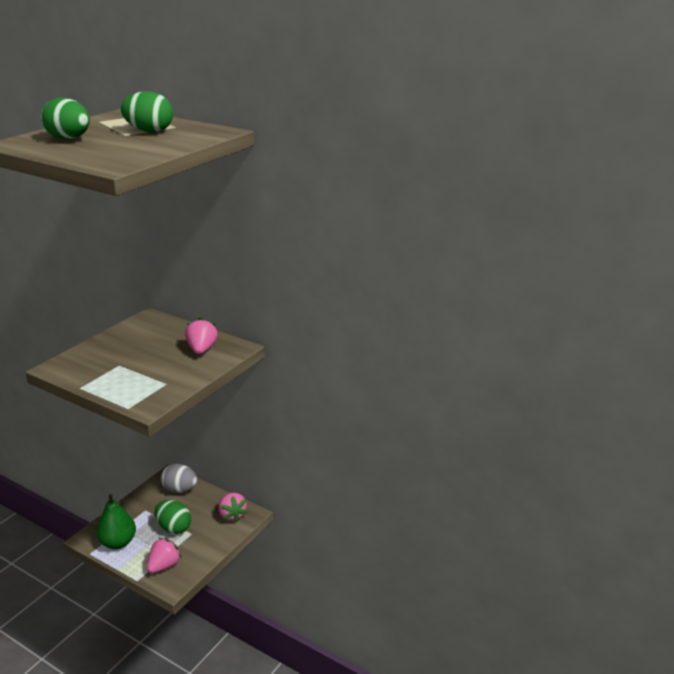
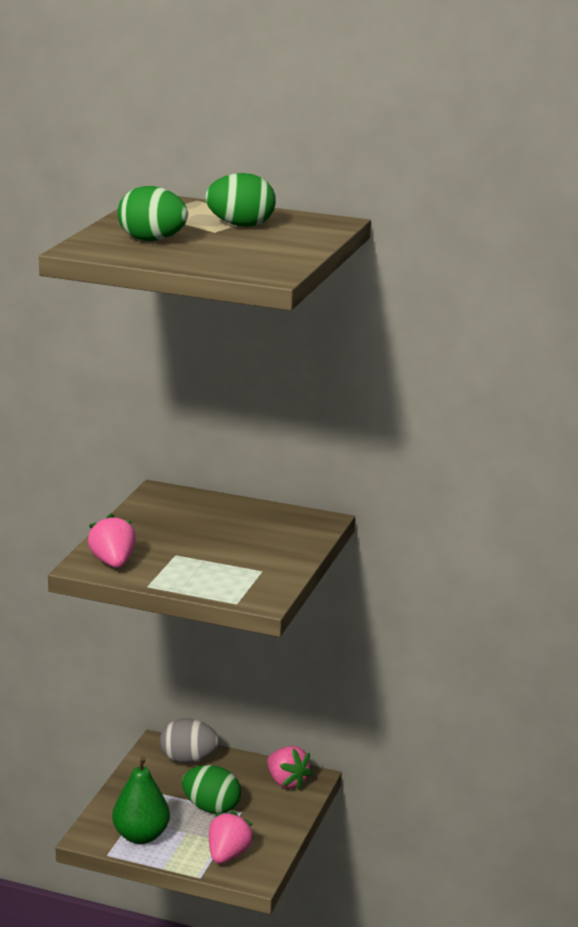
camera: 15 degrees left, 5 degrees down
(202, 350) = (274, 526): pink strawberry -> pink strawberry (113, 562)

